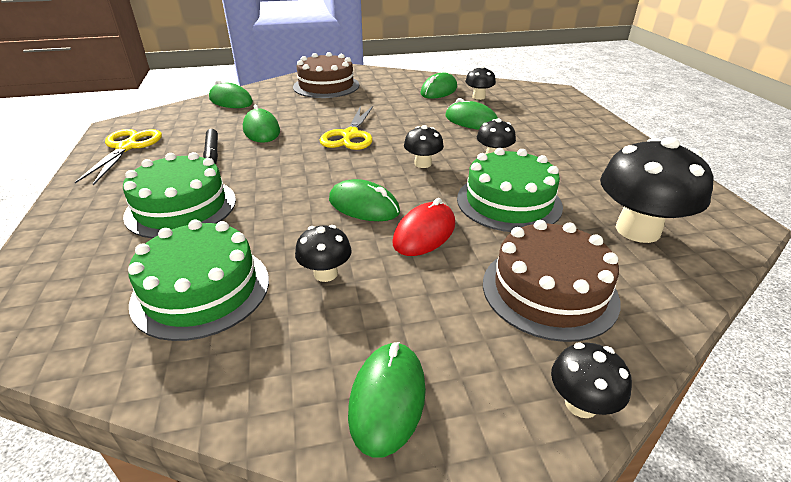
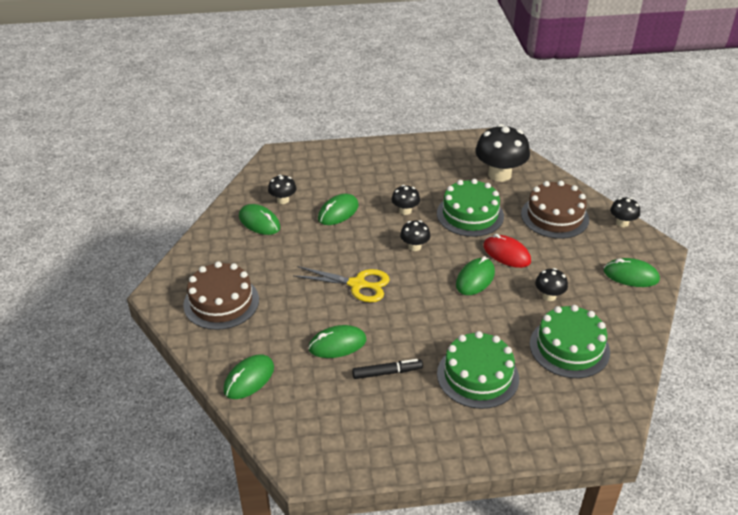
camera: 85 degrees left, 5 degrees up
(127, 147) = (364, 442): yellow scissors -> none

